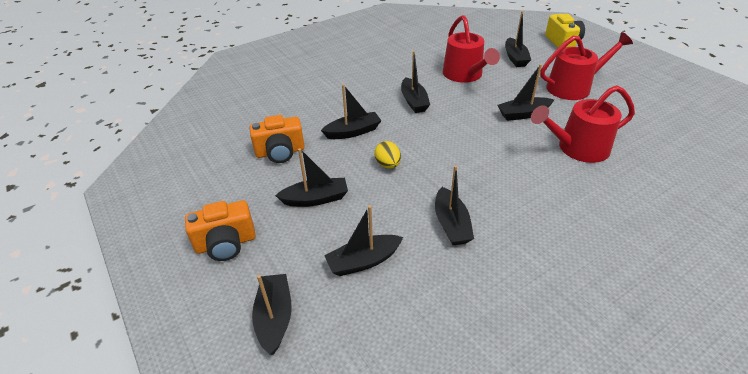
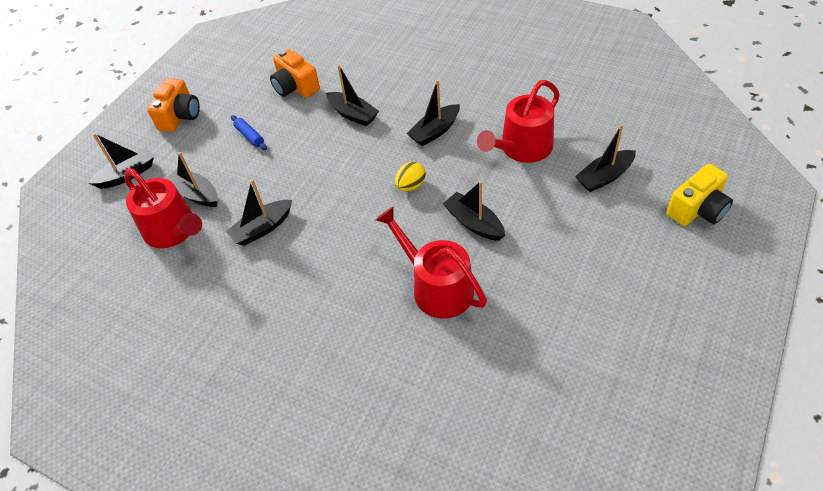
camera: 65 degrees right, 10 degrees up
(226, 244) = (180, 116): orange camera -> orange camera turned 120 degrees counterclockwise
(315, 199) = (250, 136): black boat -> blue rolling pin
(388, 164) = (319, 157): yellow egg -> yellow egg (411, 186)
(573, 87) = (573, 251): red watering can -> red watering can (173, 230)

